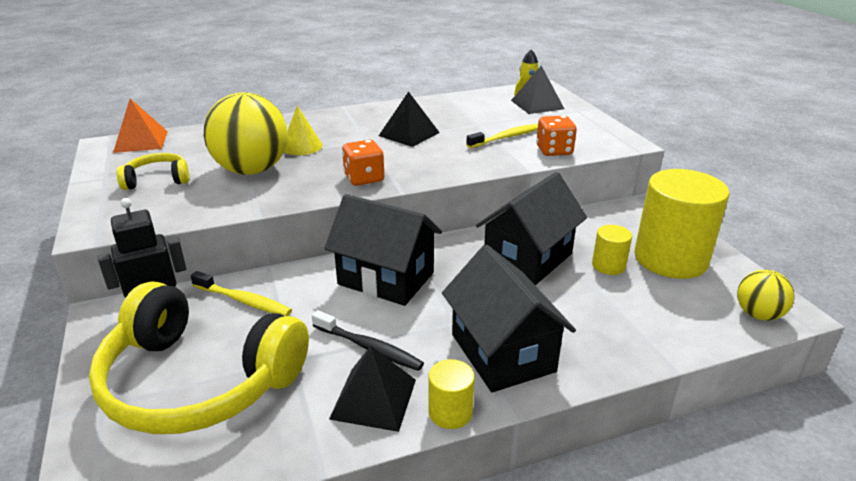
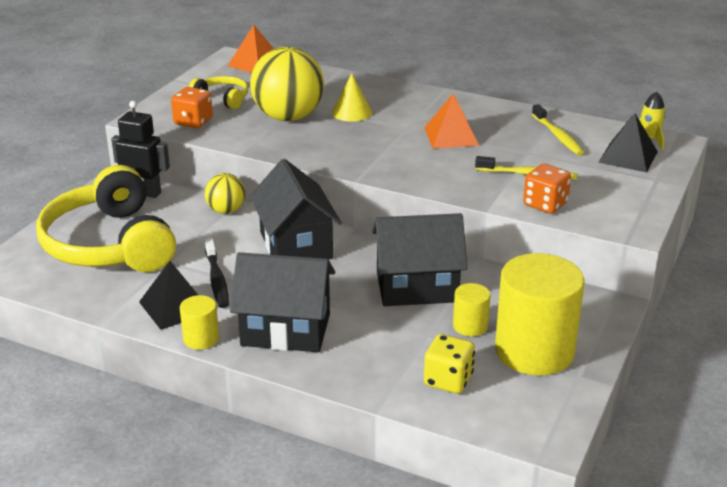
camera: 45 degrees right, 0 degrees up
(243, 301) = (194, 212): yellow toothbrush -> yellow toothbrush (557, 136)
(364, 178) = (349, 157): orange dice -> orange dice (193, 122)
(409, 134) = (451, 136): black pyramid -> orange pyramid
(502, 353) = (286, 330): black house -> black house turned 75 degrees clockwise
(670, 313) = (448, 380): none -> yellow dice
(758, 314) = (517, 424): yellow ball -> yellow ball (226, 210)

